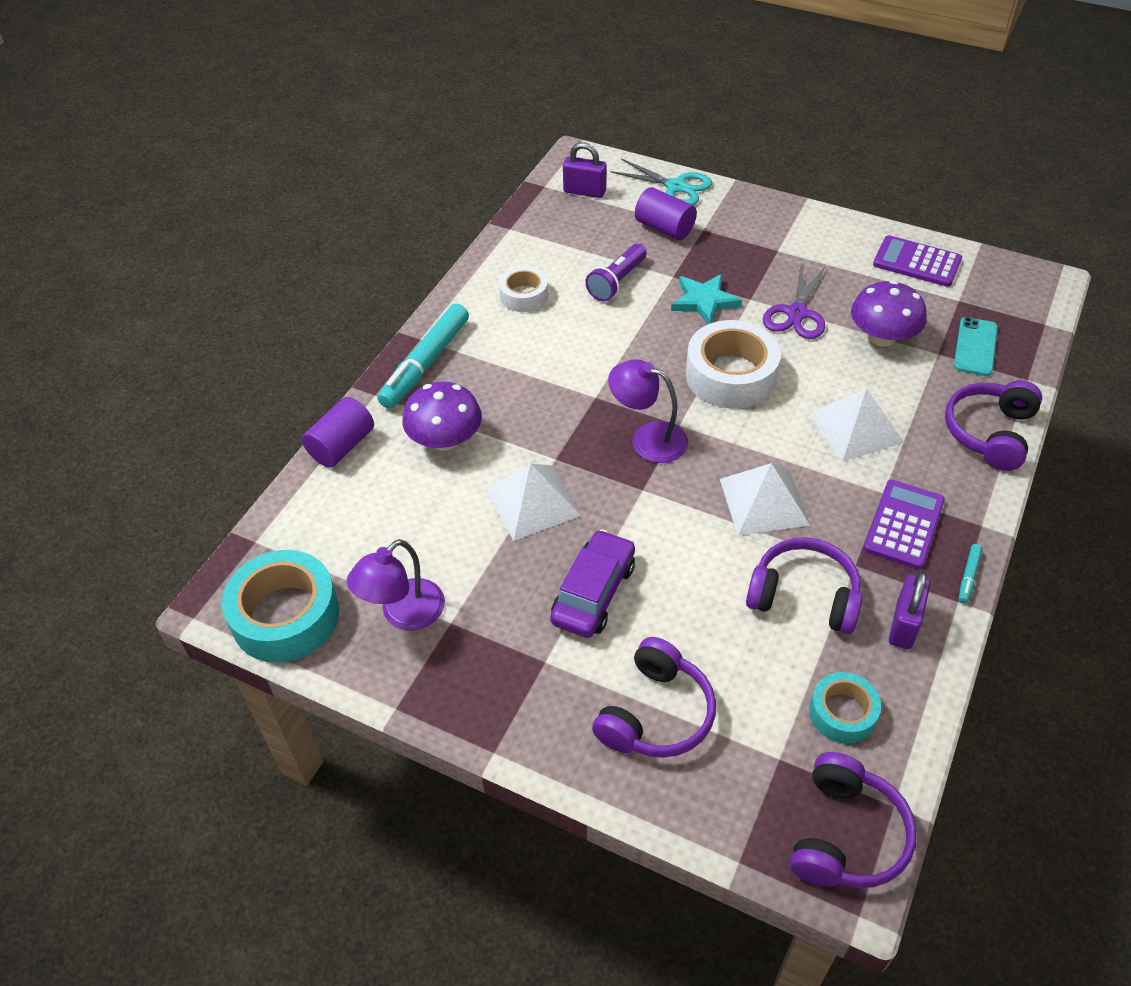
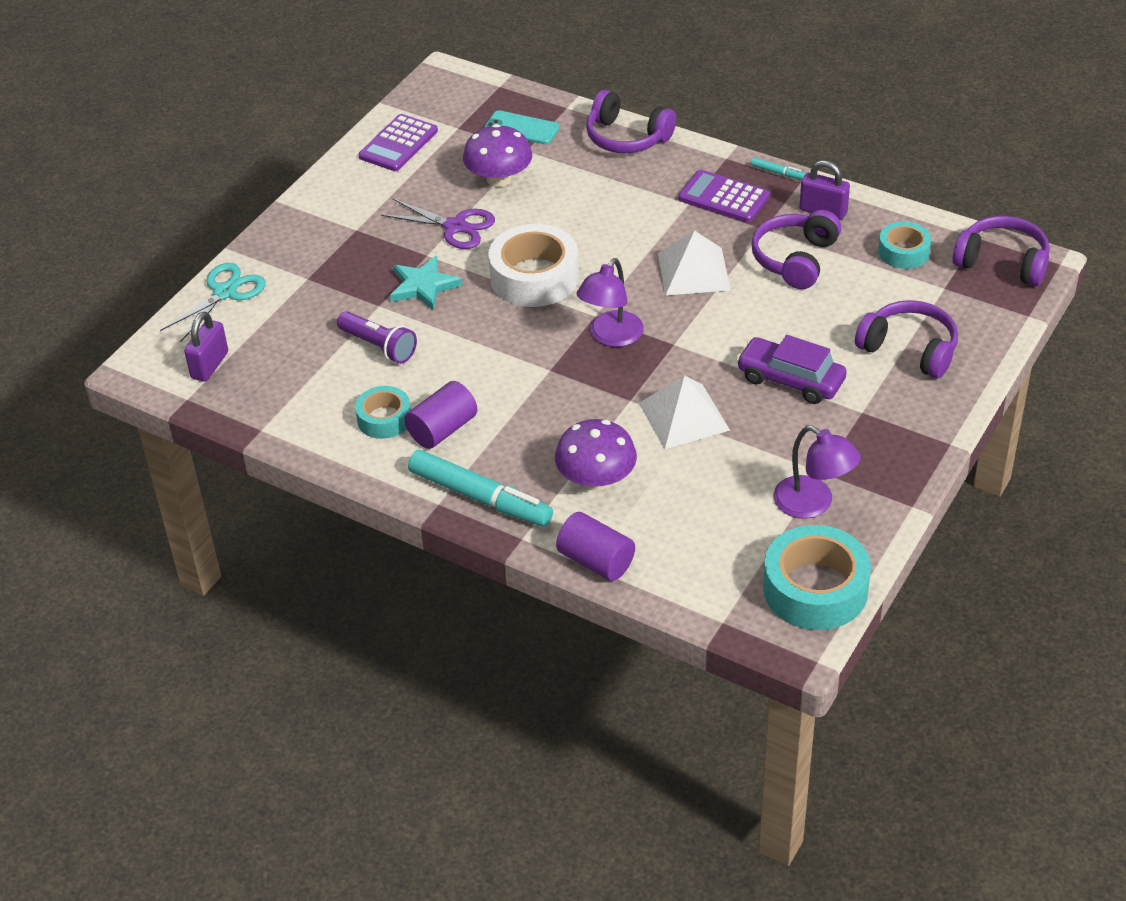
camera: 85 degrees left, 5 degrees down
(524, 295) = (384, 419): white tape -> turquoise tape
(664, 228) = (297, 306): purple cylinder -> purple cylinder (442, 429)
(856, 428) = (612, 209): white pyramid -> none

